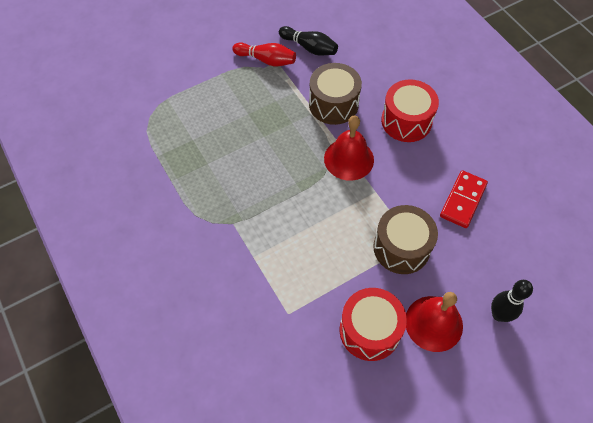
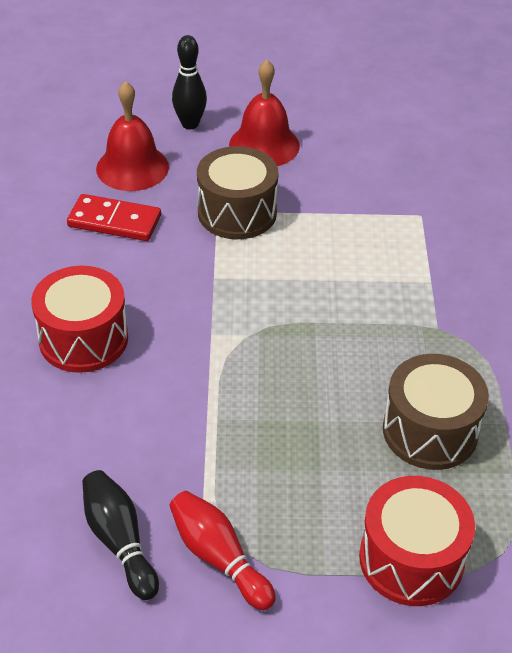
camera: 150 degrees left, 15 degrees down
(333, 104) = (168, 416): brown drum -> brown drum (430, 431)
(349, 159) = (214, 330): red bell -> red bell (132, 167)
(369, 330) = (338, 167): red drum -> red drum (411, 559)
(463, 200) = (114, 221): red domino -> red domino turned 45 degrees clockwise

